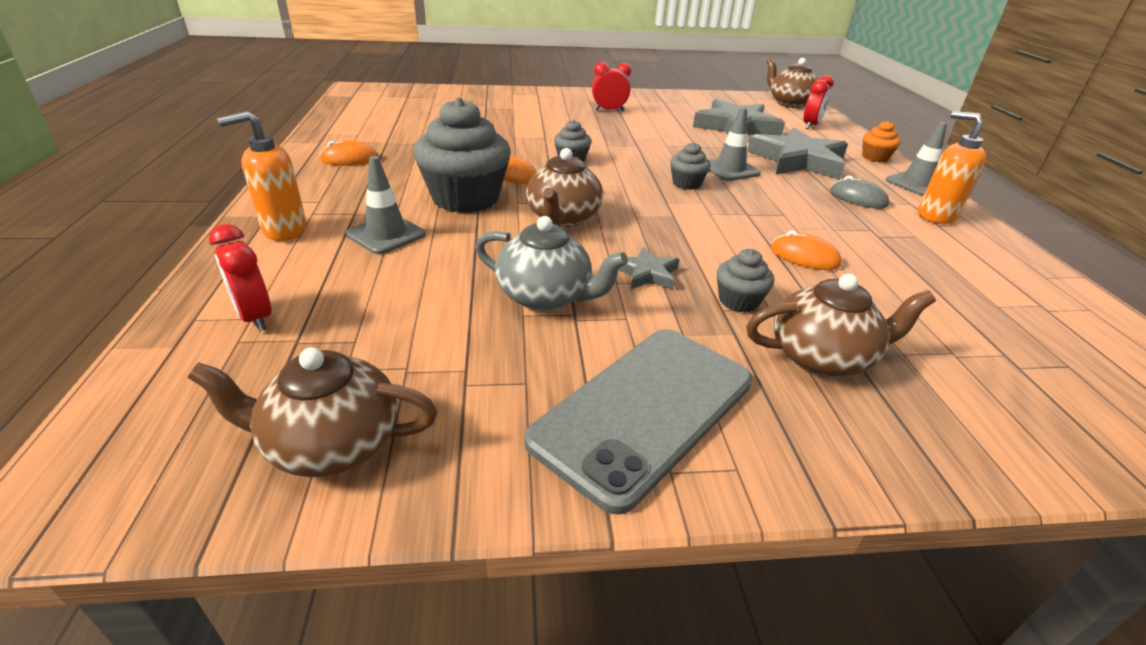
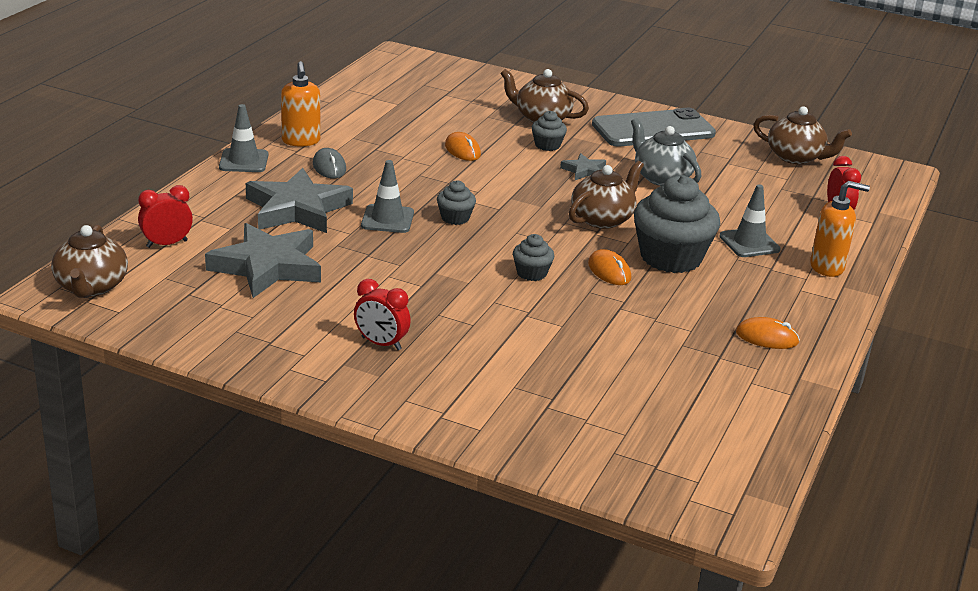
camera: 150 degrees left, 5 degrees down
(875, 157) = (208, 190): orange cupcake -> none

